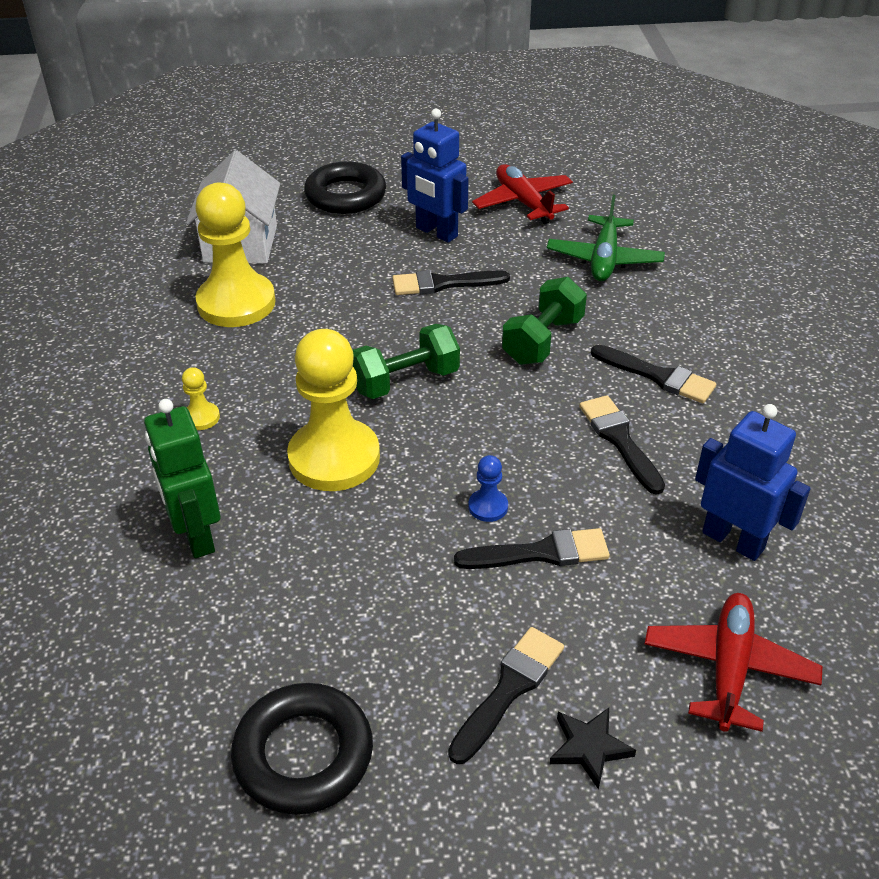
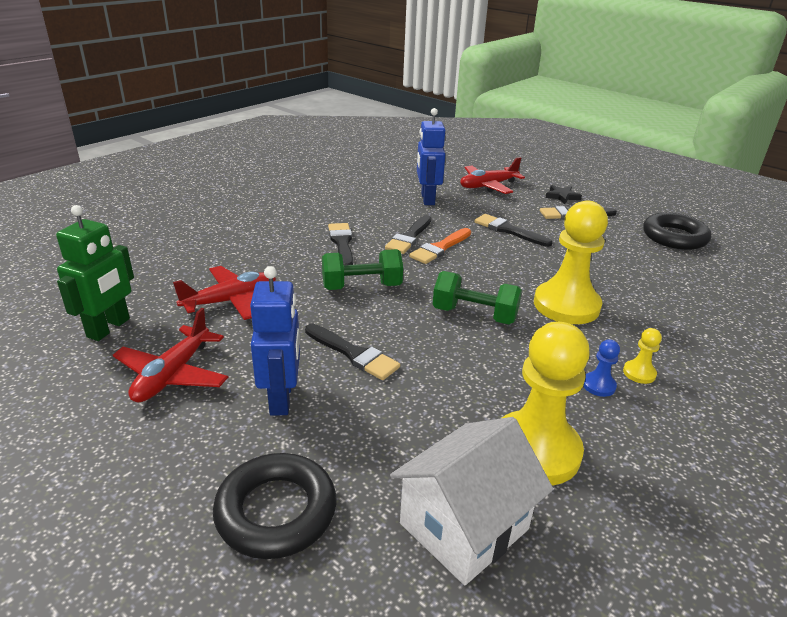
camera: 135 degrees left, 10 degrees down
(196, 535) = (683, 316): green robot -> green robot (109, 328)
(488, 507) = (509, 251): blue pawn -> blue pawn (598, 385)
(562, 448) = (440, 248): none -> orange brush
(604, 259) = (231, 301): green plane -> red plane

